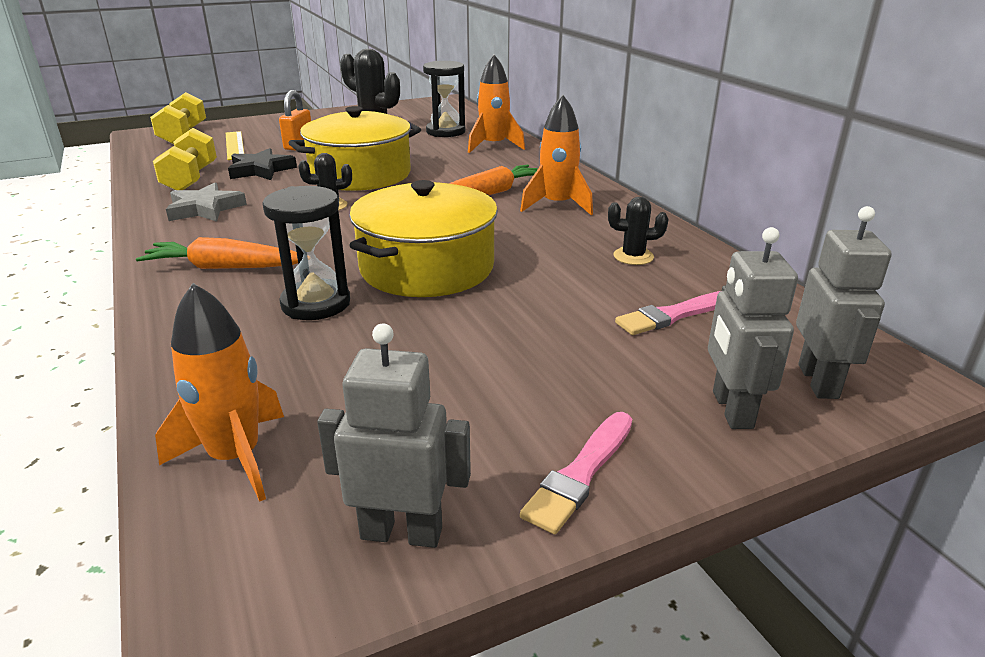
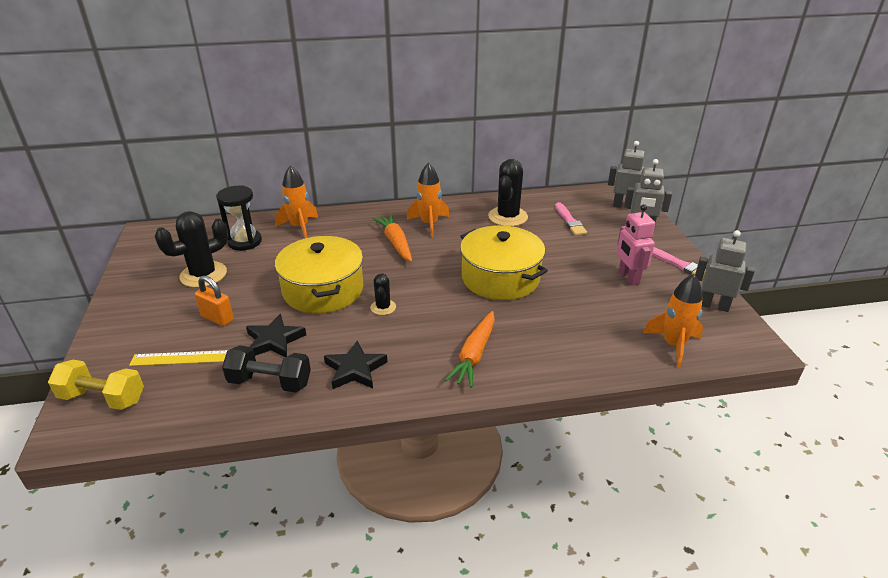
camera: 75 degrees left, 5 degrees up
(190, 179) = (270, 382): yellow dumbbell -> black dumbbell
(205, 209) = (355, 369): grey star -> black star
(316, 304) = (535, 319): black hourglass -> none
(401, 532) = (713, 306): grey robot -> grey robot turned 90 degrees clockwise
(482, 394) = (628, 277): none -> pink robot
(633, 256) = (508, 217): black cactus -> black cactus, size x1.89

